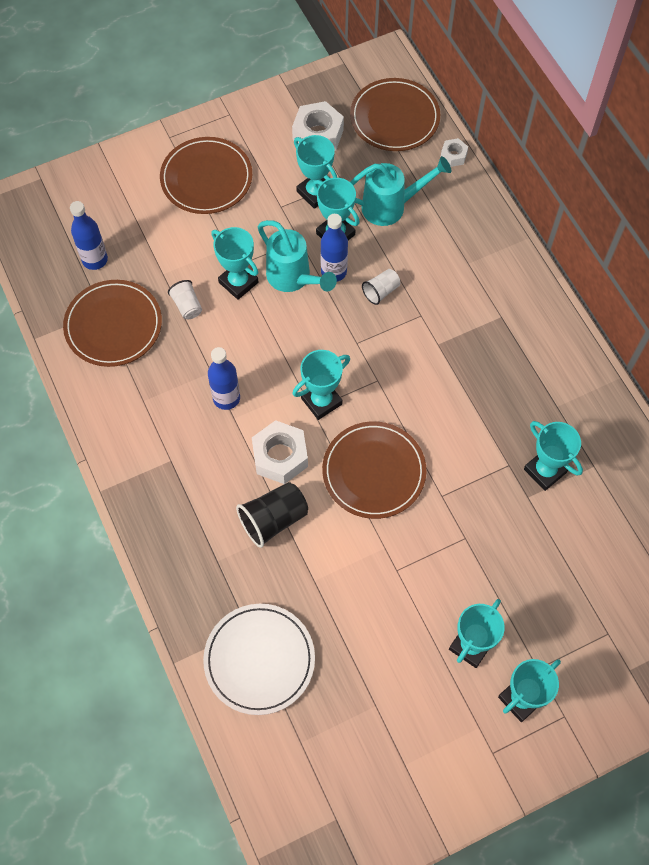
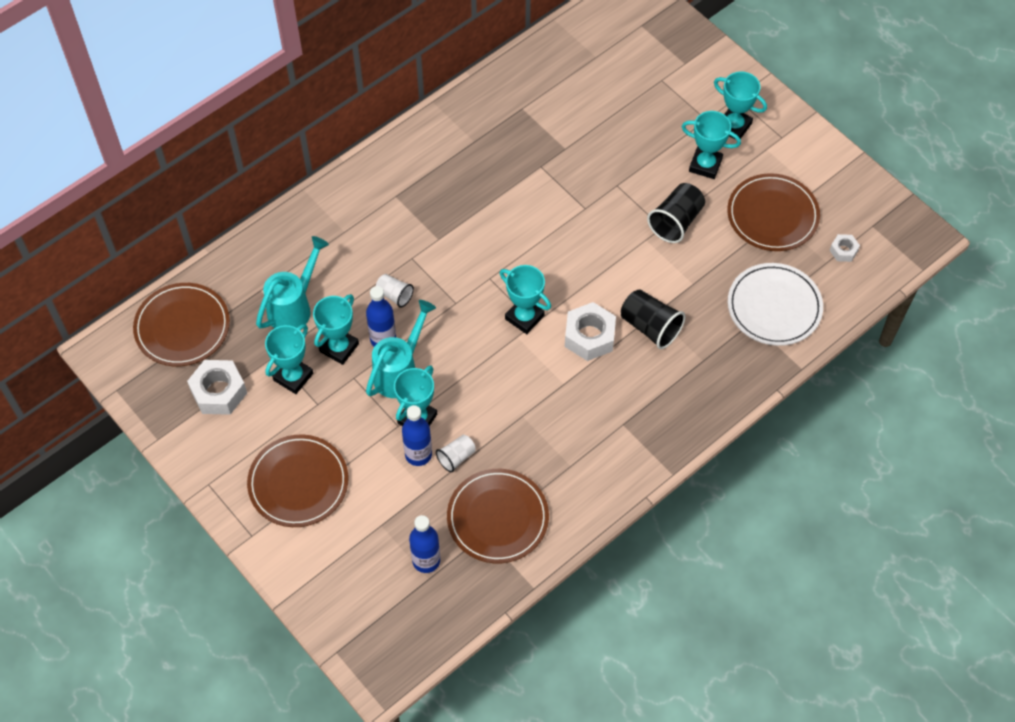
camera: 105 degrees left, 5 degrees down
(226, 398) = (546, 395): blue bottle -> blue bottle (418, 454)
(374, 471) = (580, 262): brown plate -> brown plate (772, 215)
(391, 206) = (294, 307): turquoise watering can -> turquoise watering can turned 60 degrees clockwise
(400, 587) = (676, 222): none -> black cup
(453, 156) = (220, 266): white nut -> white nut (843, 251)
(545, 470) = (537, 140): turquoise trophy -> none

